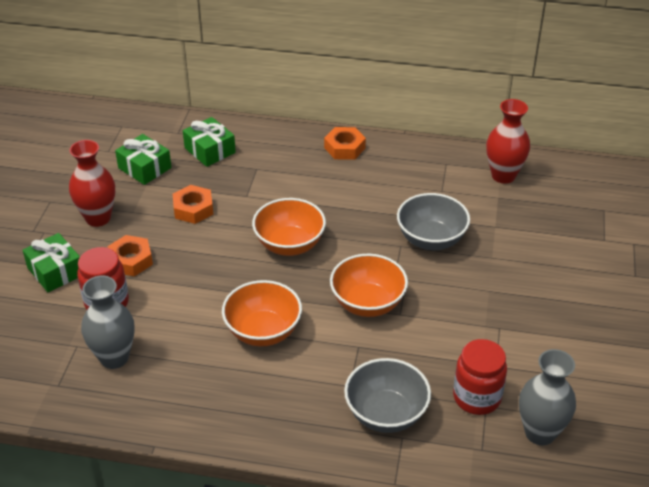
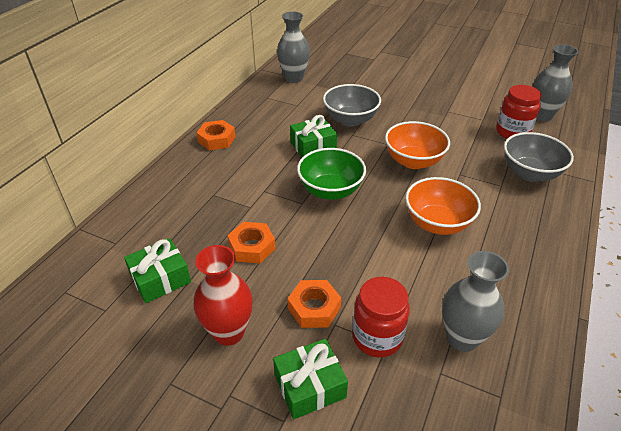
camera: 75 degrees left, 0 degrees up
(210, 150) = (164, 222): green gift -> green gift (313, 146)
(289, 245) = (330, 190): orange bowl -> green bowl
(503, 176) = (294, 78): red vase -> grey vase

